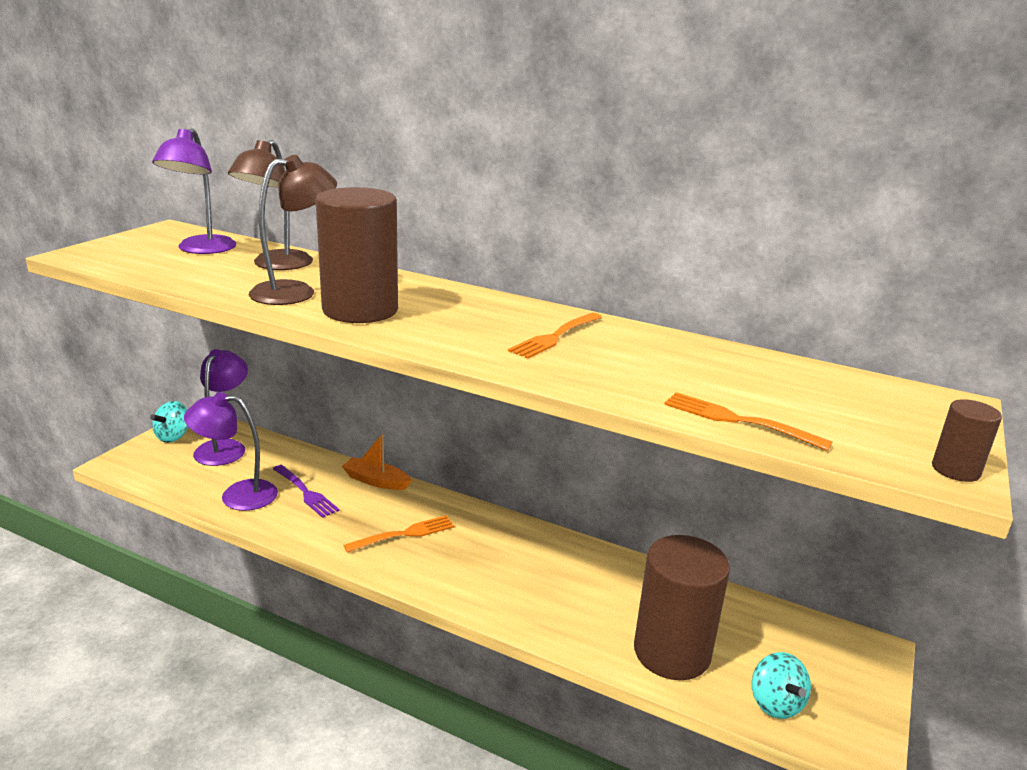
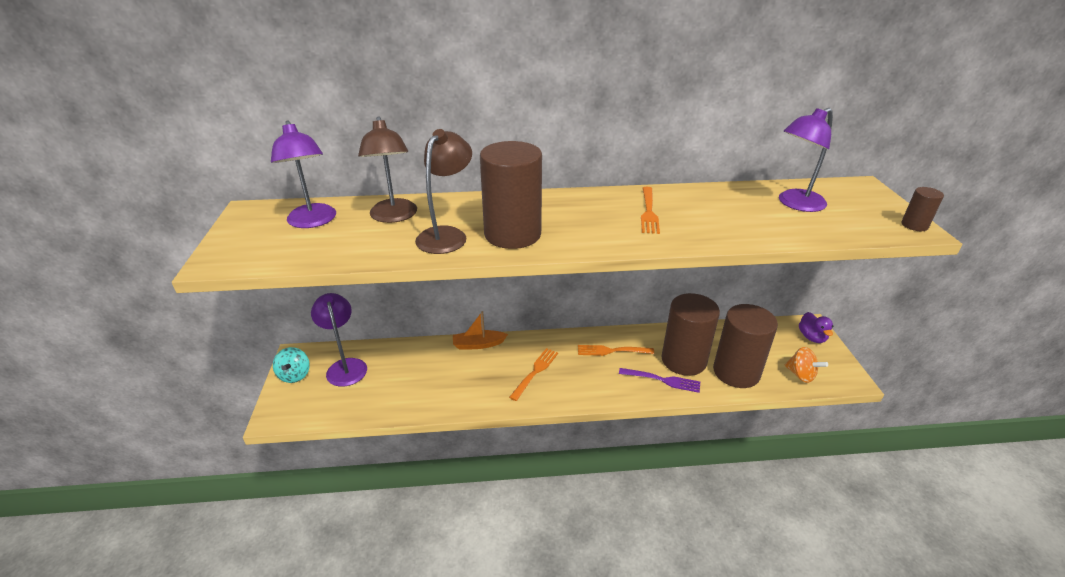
camera: 30 degrees left, 10 degrees up
(237, 495) = (398, 397): purple lamp -> purple lamp (795, 204)
(305, 492) = (442, 373): purple fork -> purple fork (662, 380)
(609, 604) = (683, 360): none -> brown cylinder
(739, 421) = (806, 234): orange fork -> orange fork (612, 351)
(775, 703) = (801, 375): turquoise spinning top -> orange spinning top
(857, 665) = (812, 337): none -> purple duck

